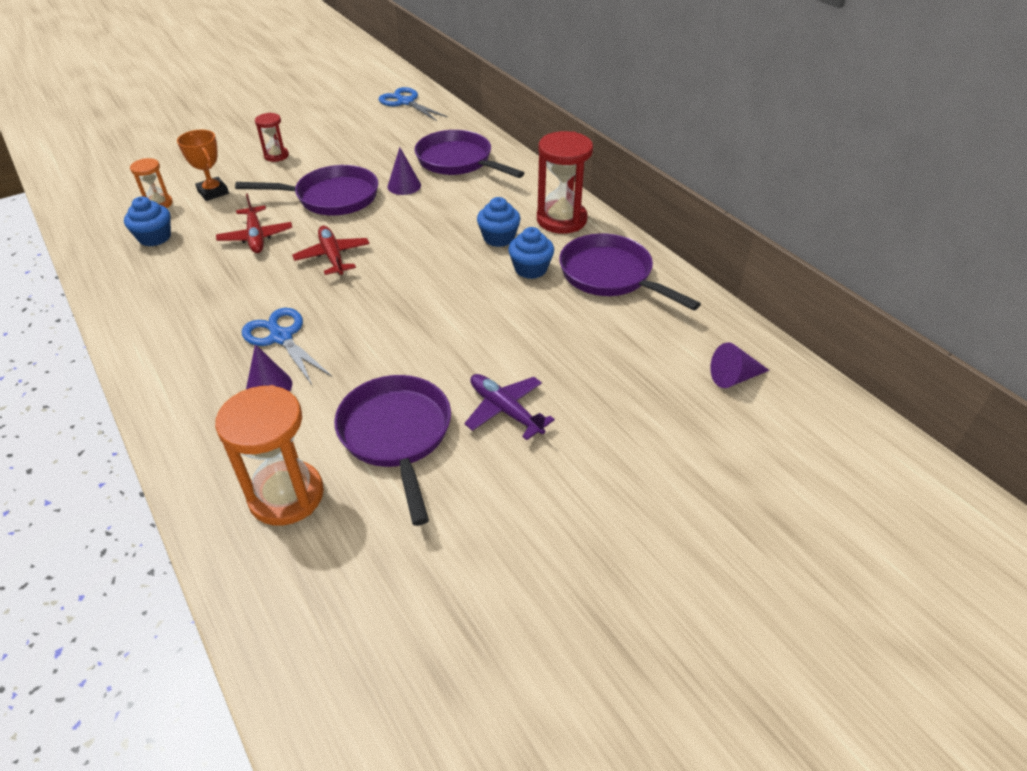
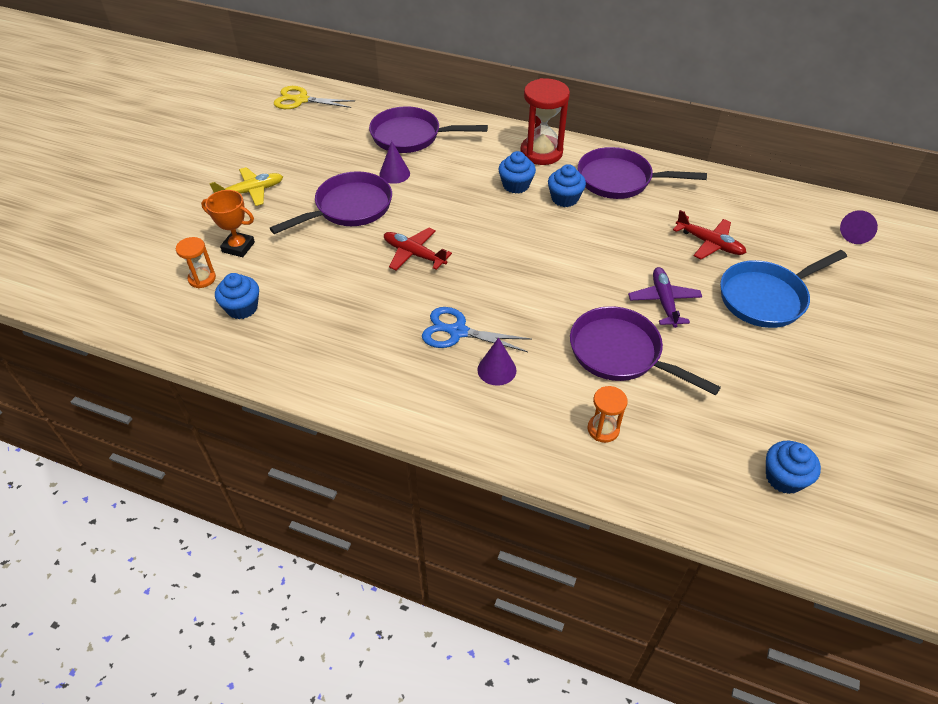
camera: 35 degrees left, 5 degrees up
(256, 236) = (330, 267): red plane -> red plane (709, 243)
(276, 156) = (251, 192): red hourglass -> yellow plane
(286, 495) = (603, 429): orange hourglass -> orange hourglass, size x0.54
(398, 666) = (784, 478): none -> blue cupcake
(406, 102) = (301, 100): blue scissors -> yellow scissors
(505, 410) = (664, 302): purple plane -> purple plane turned 75 degrees clockwise
(627, 466) = (766, 298): none -> blue pan
(734, 377) = (760, 214): purple cone -> purple cone (856, 233)

